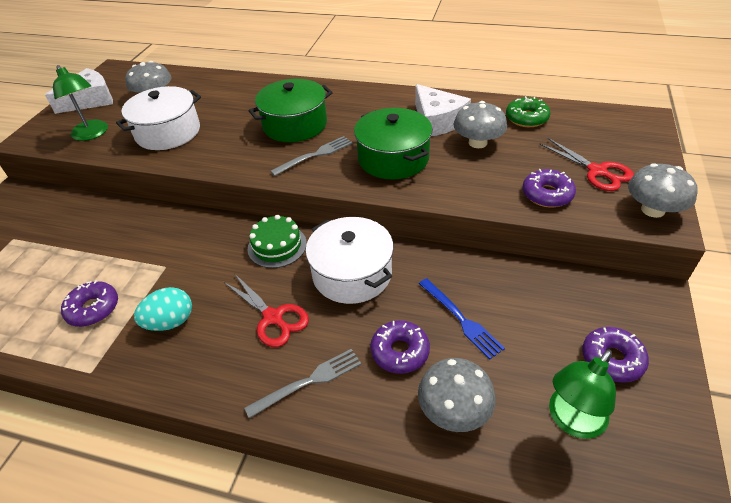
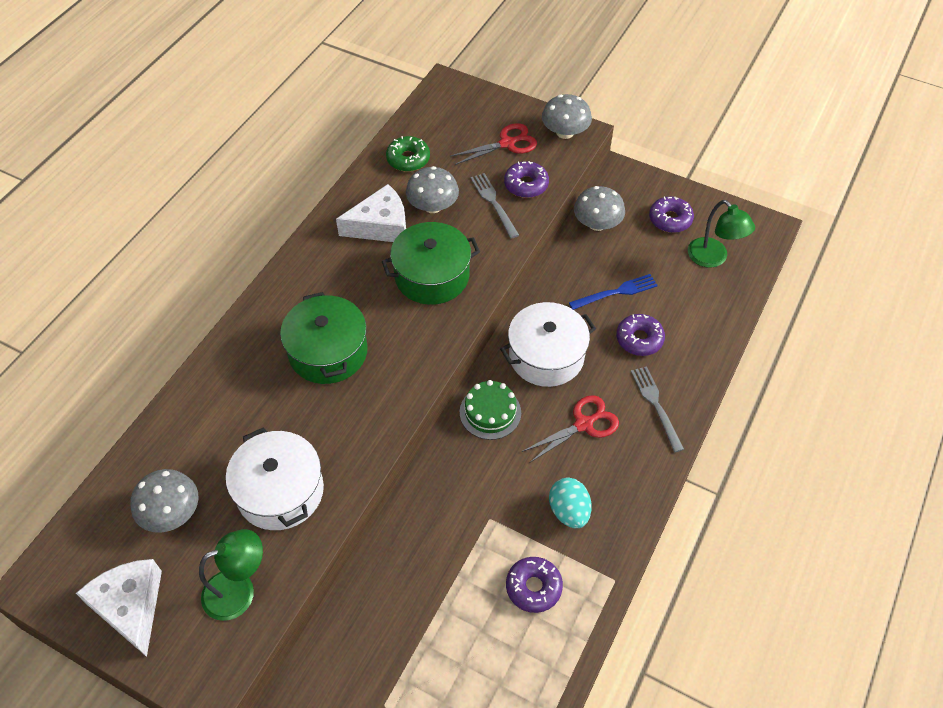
camera: 80 degrees left, 10 degrees up
(316, 155) = (398, 340): grey fork -> grey fork (493, 202)
(454, 410) = (695, 319): grey mushroom -> grey mushroom (597, 224)

